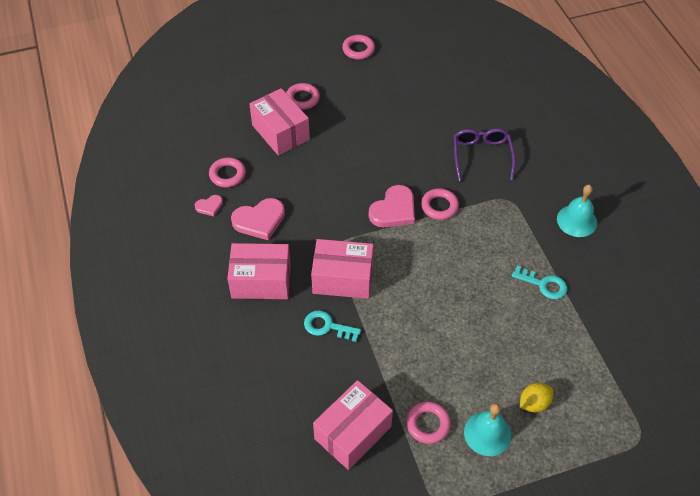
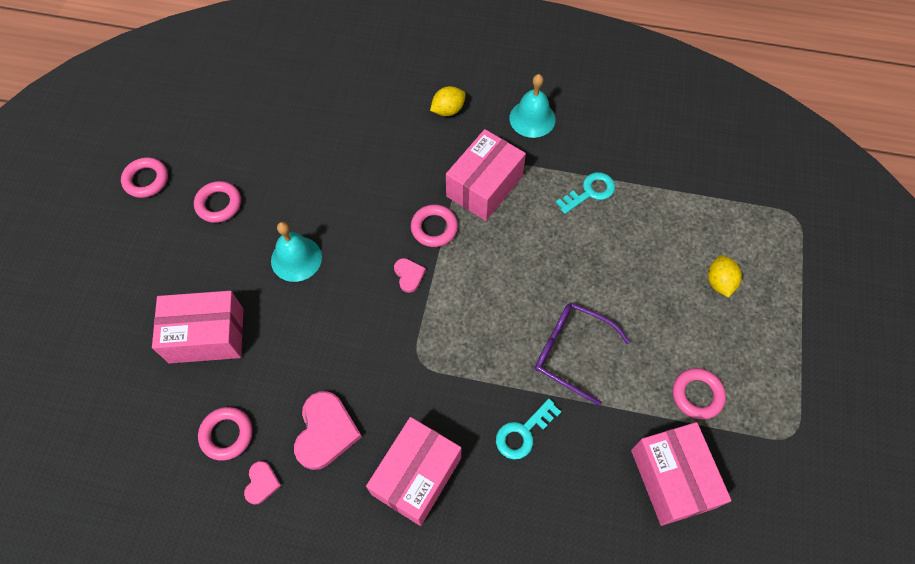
camera: 60 degrees left, 10 degrees up
(302, 99) = (173, 282): pink ring -> pink ring (219, 204)
(342, 278) = (468, 380): pink box -> pink box (484, 186)
(394, 210) = (409, 275): pink heart -> pink heart, size x0.53
(481, 156) = (395, 150): purple glasses -> purple glasses (571, 352)
(487, 433) = (733, 344): turquoise bell -> turquoise bell (296, 258)
(539, 168) = (448, 110): none -> yellow lemon

